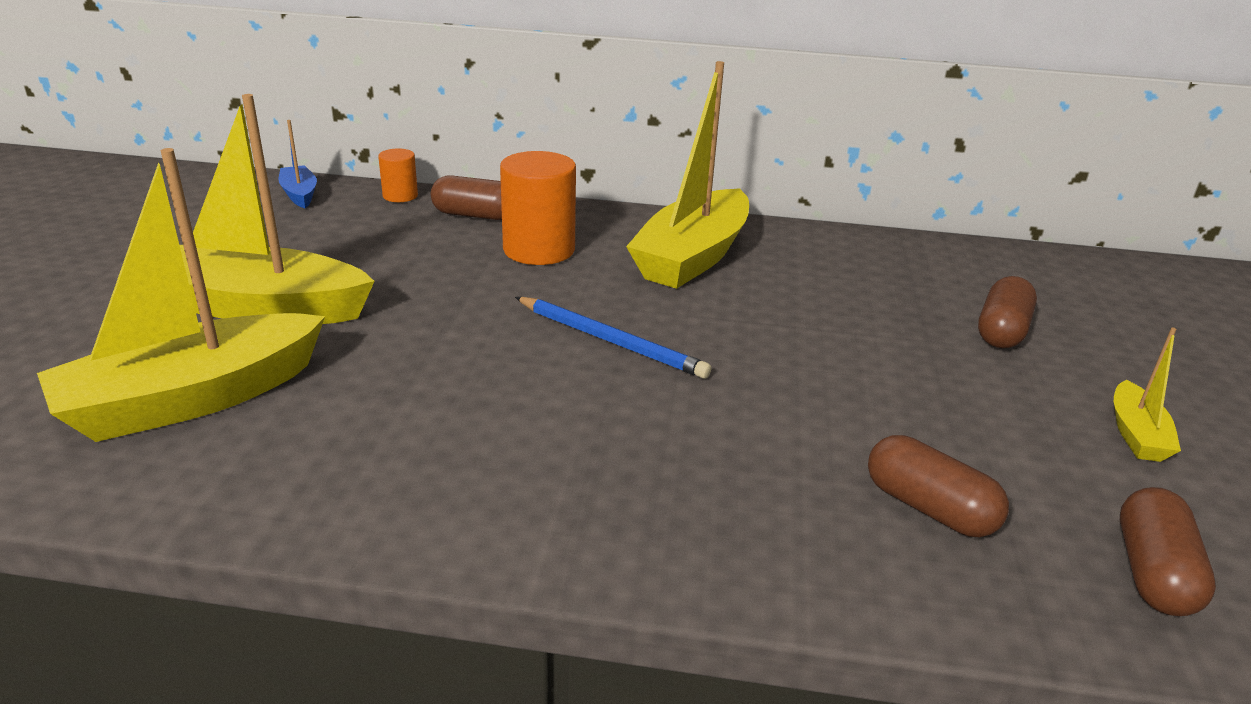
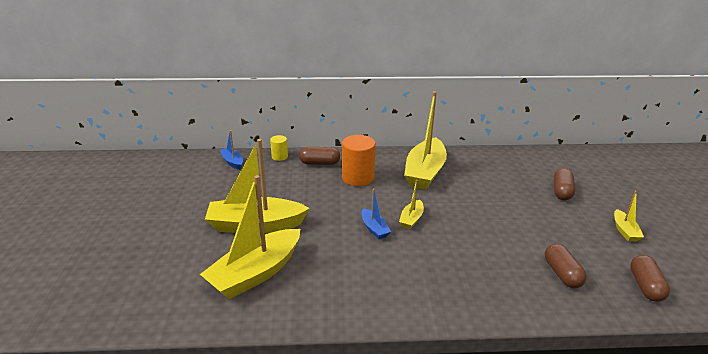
camera: 10 degrees left, 0 degrees up
(400, 196) = (279, 157): orange cylinder -> yellow cylinder
(515, 348) = (374, 229): none -> blue boat
(611, 341) = (411, 219): blue pencil -> yellow boat
(929, 508) = (562, 274): brown capsule -> brown capsule turned 45 degrees clockwise

